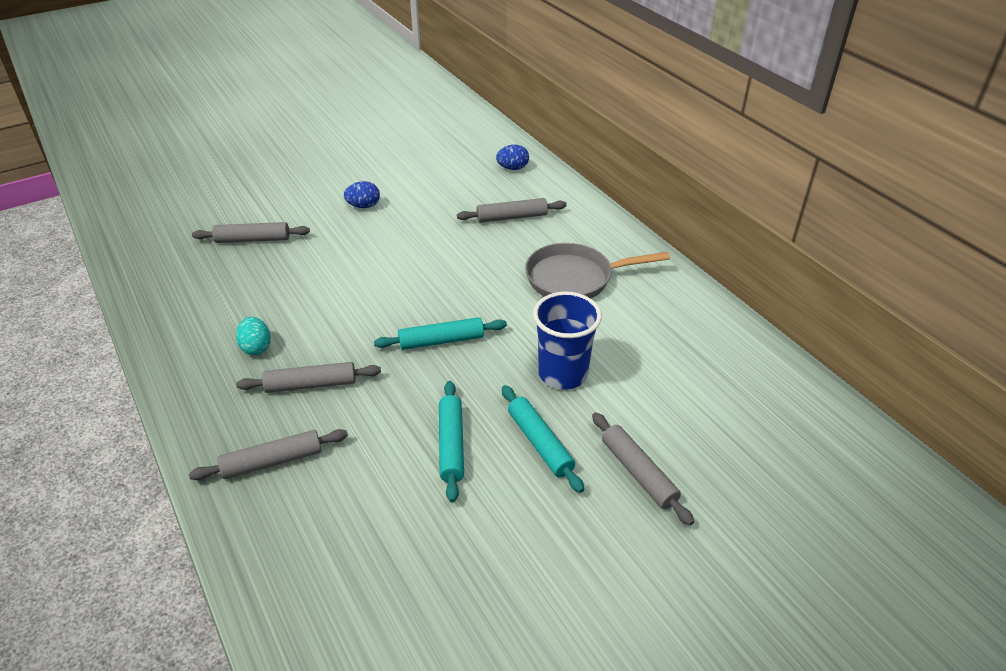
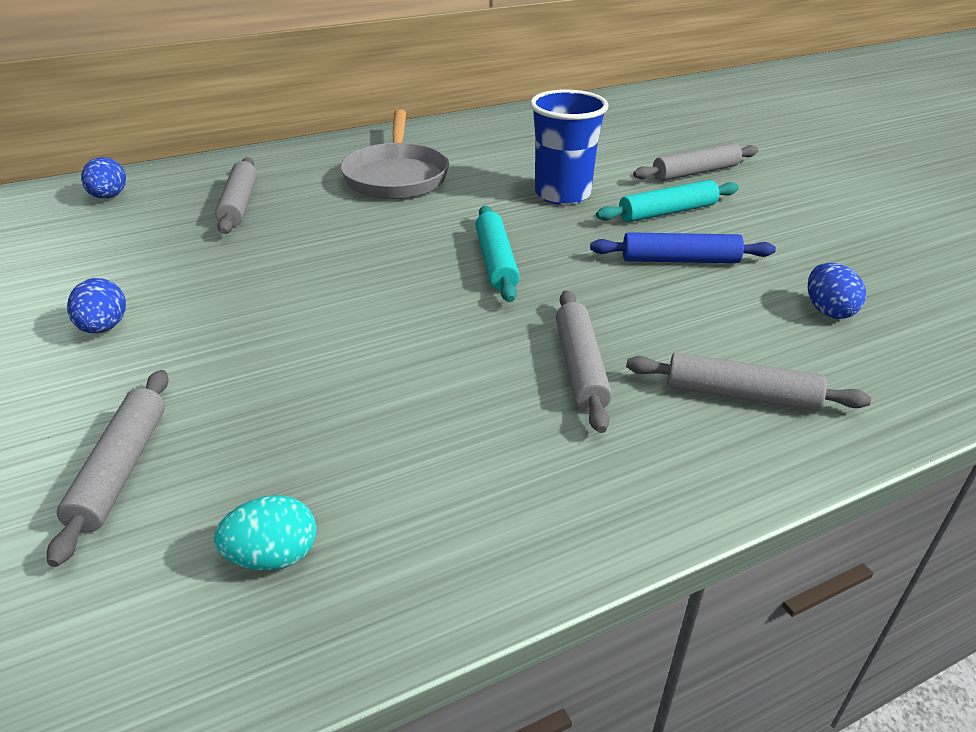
camera: 85 degrees left, 5 degrees down
(256, 347) = (485, 433): turquoise egg -> turquoise egg (273, 557)
(272, 461) = (740, 395): grey rolling pin -> grey rolling pin turned 60 degrees counterclockwise
(373, 534) = (828, 311): none -> blue egg
(451, 445) = (680, 260): turquoise rolling pin -> blue rolling pin

